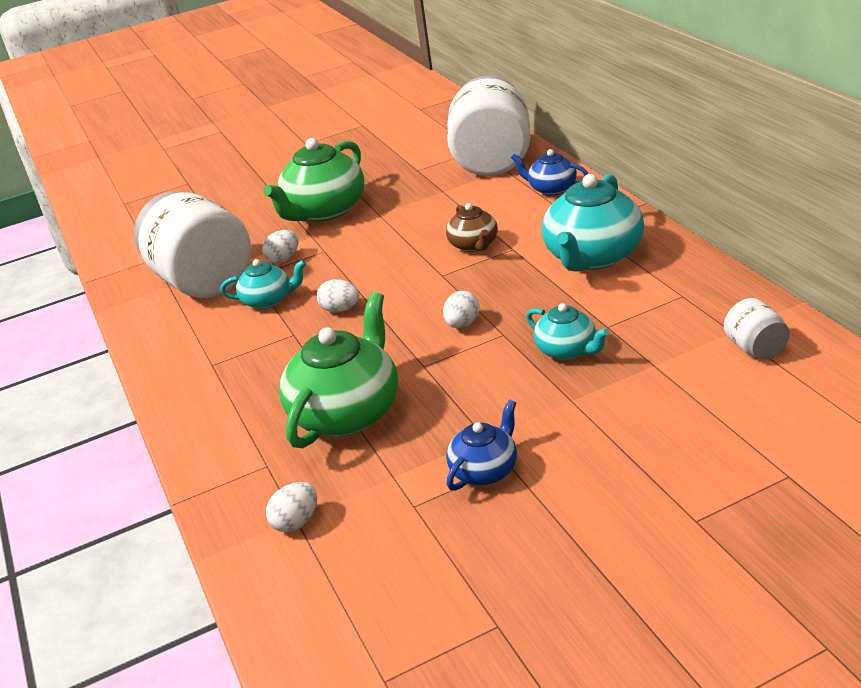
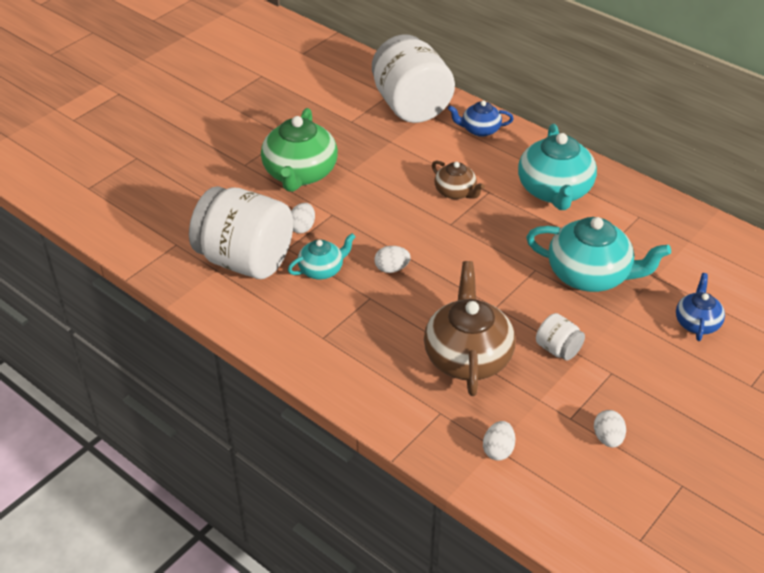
camera: 30 degrees left, 10 degrees up
(347, 412) = (467, 356): green teapot -> brown teapot
(462, 324) = (499, 266): white egg -> white egg (607, 438)
(485, 470) = (599, 380): blue teapot -> blue teapot (697, 322)
(567, 350) = (590, 275): turquoise teapot -> turquoise teapot, size x1.84
(755, 348) = (711, 252): white jar -> white jar (558, 349)

